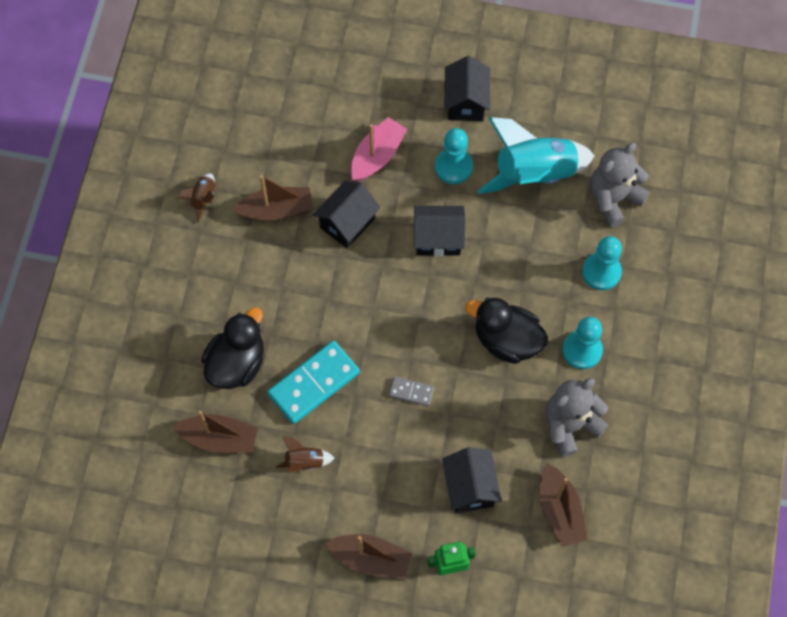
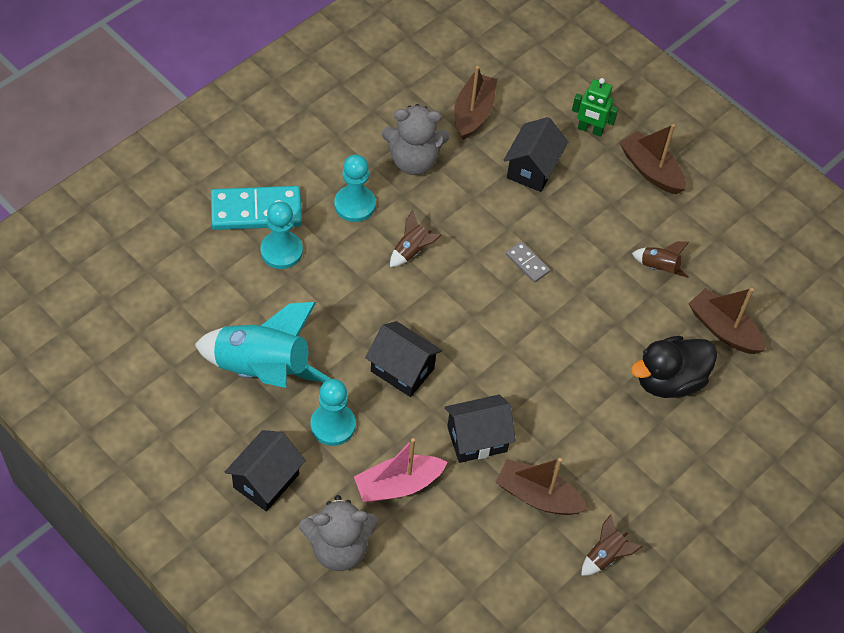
camera: 150 degrees left, 10 degrees down
(313, 383) = (609, 321): turquoise domino -> turquoise domino (256, 211)
(507, 340) = (412, 251): black duck -> brown rocket
(613, 198) = (212, 302): grey teddy bear -> grey teddy bear (339, 548)

